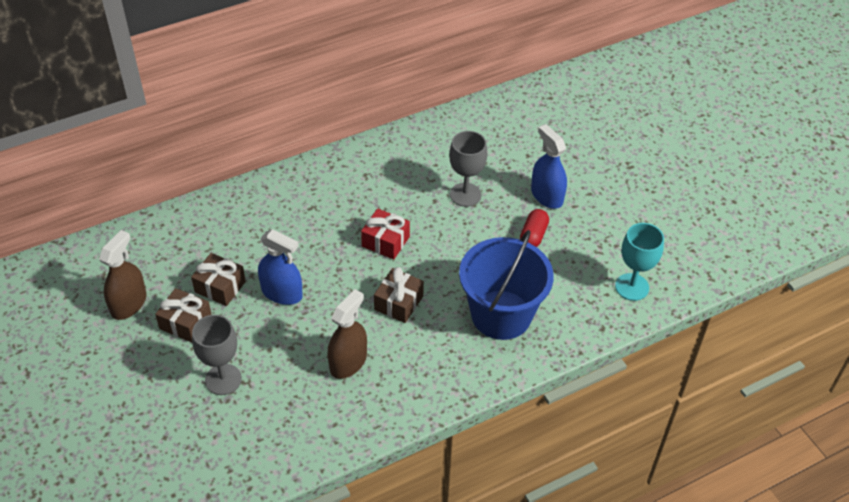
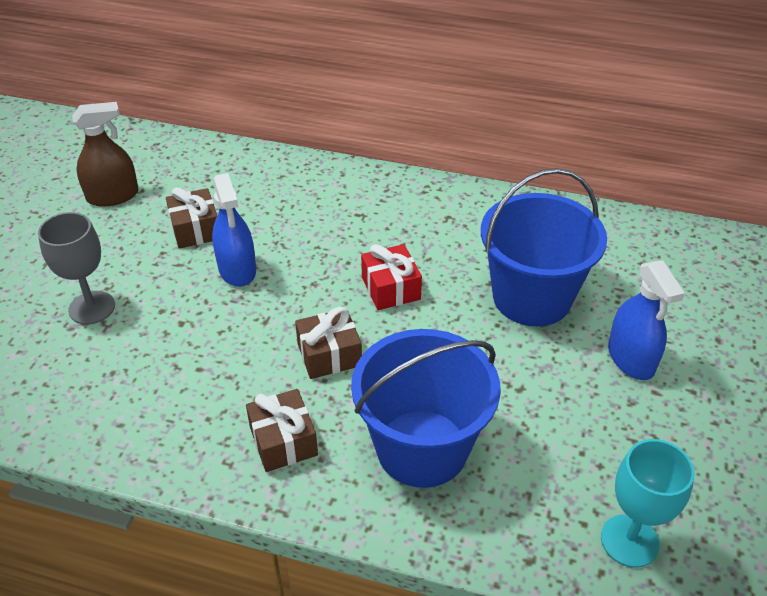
camera: 45 degrees right, 5 degrees down
(186, 323) = (131, 240): brown gift -> brown gift (283, 441)
(348, 362) = (209, 375): brown spray bottle -> none
(465, 194) = (532, 297): grey goblet -> blue bucket
(533, 235) = (564, 390): red capsule -> none
(547, 196) = (631, 358): blue spray bottle -> blue spray bottle turned 150 degrees clockwise

